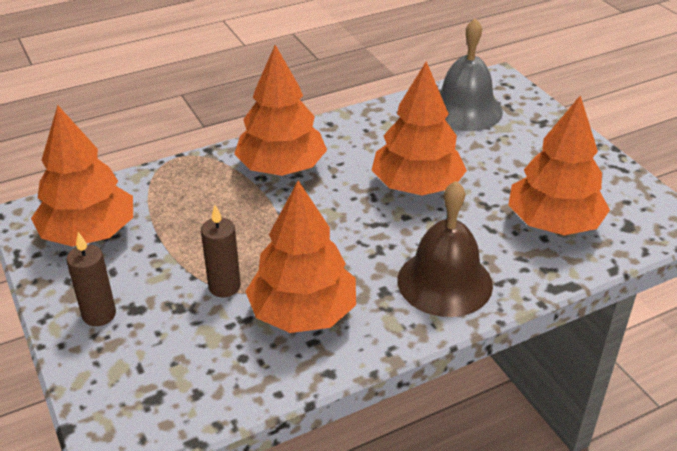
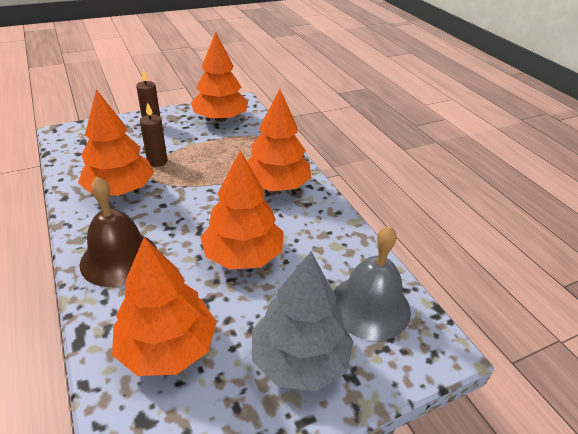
camera: 90 degrees right, 0 degrees up
(536, 147) = (299, 359): none -> grey tree

